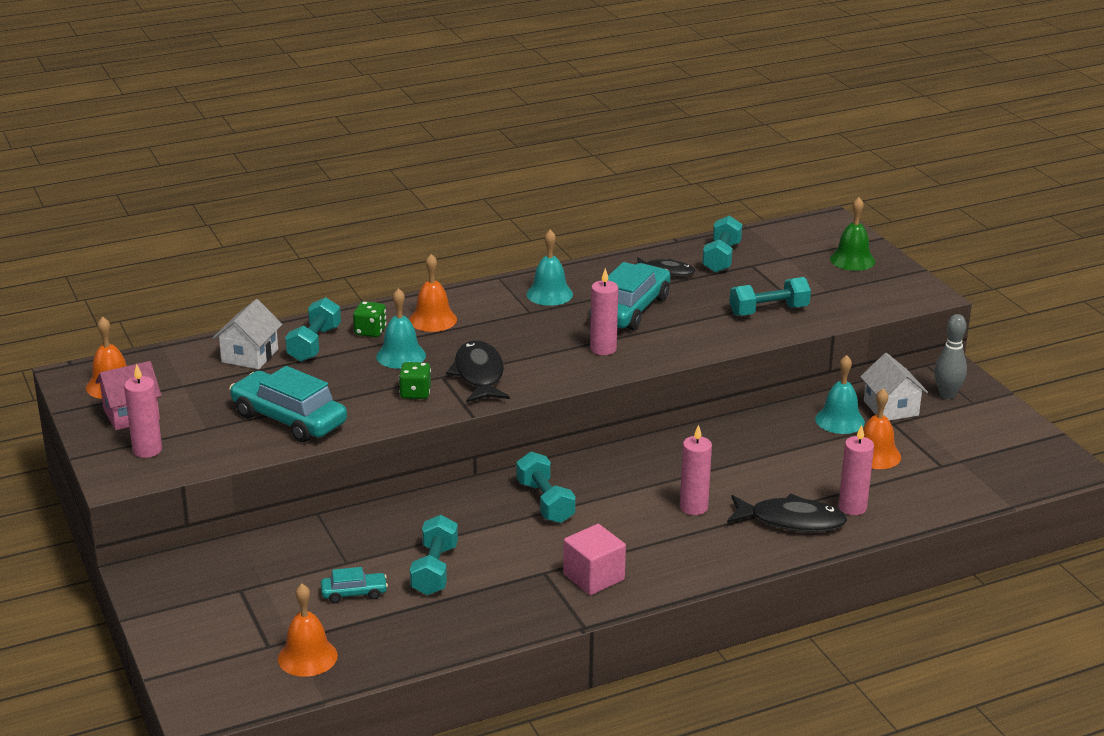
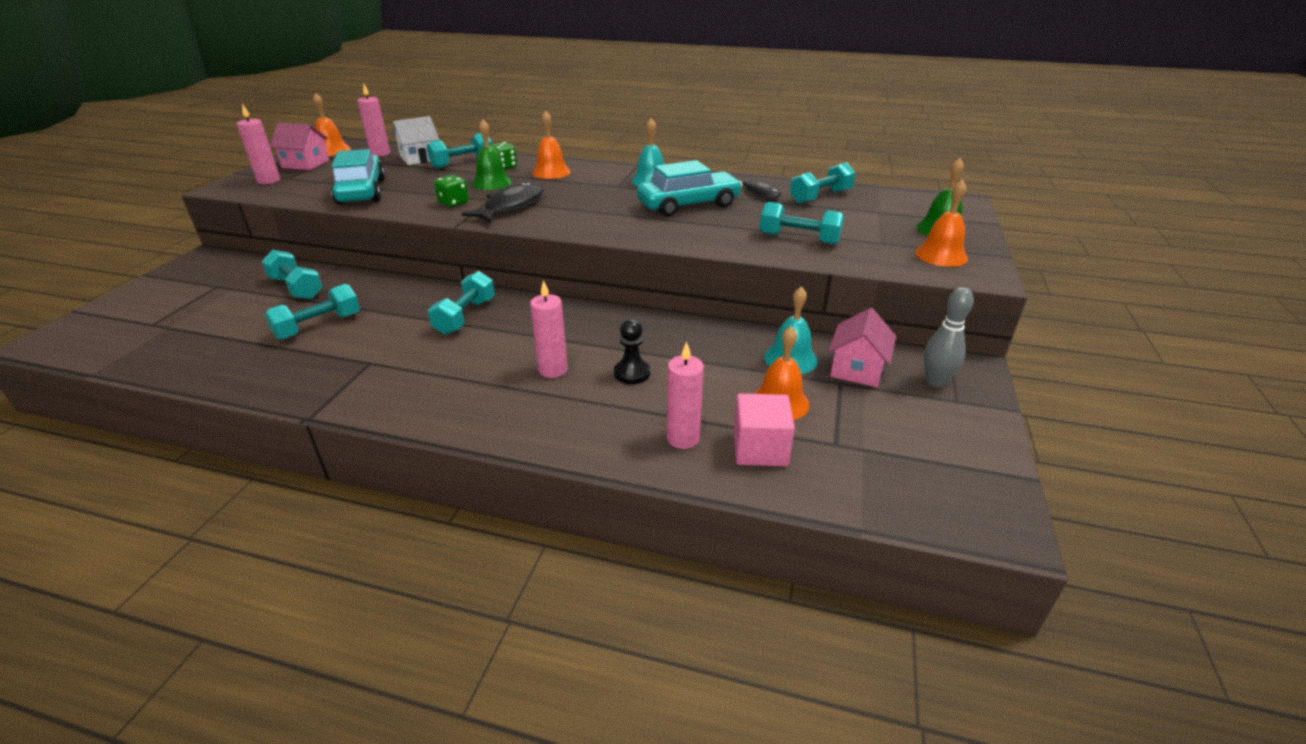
camera: 40 degrees right, 5 degrees up
(307, 657) = (148, 342): orange bell -> orange bell (941, 255)
(330, 552) = (296, 288): none -> turquoise dumbbell
(354, 593) = (253, 317): turquoise car -> none
(401, 356) = (492, 182): turquoise bell -> green bell
(593, 577) = (389, 384): pink cube -> pink cube (760, 449)
(603, 349) = (621, 220): pink candle -> pink candle (380, 153)
(752, 482) = (632, 373): none -> black pawn
(791, 521) = (609, 421): black fish -> none
(891, 408) = (857, 369): white house -> pink house

